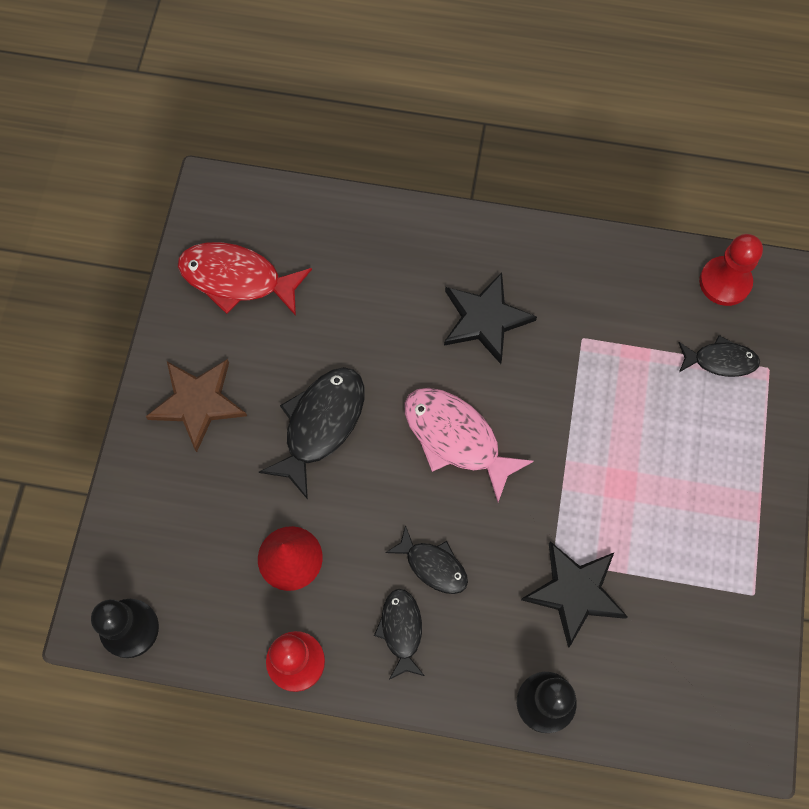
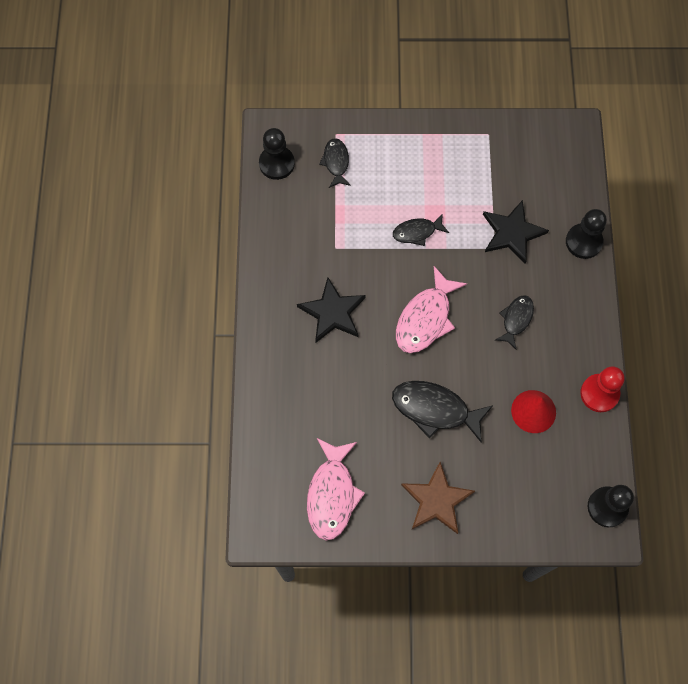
camera: 100 degrees left, 0 degrees up
(237, 279) = (332, 494): red fish -> pink fish
(401, 630) = (562, 332): black fish -> black fish (417, 232)
(725, 282) = (277, 163): red pawn -> black pawn

